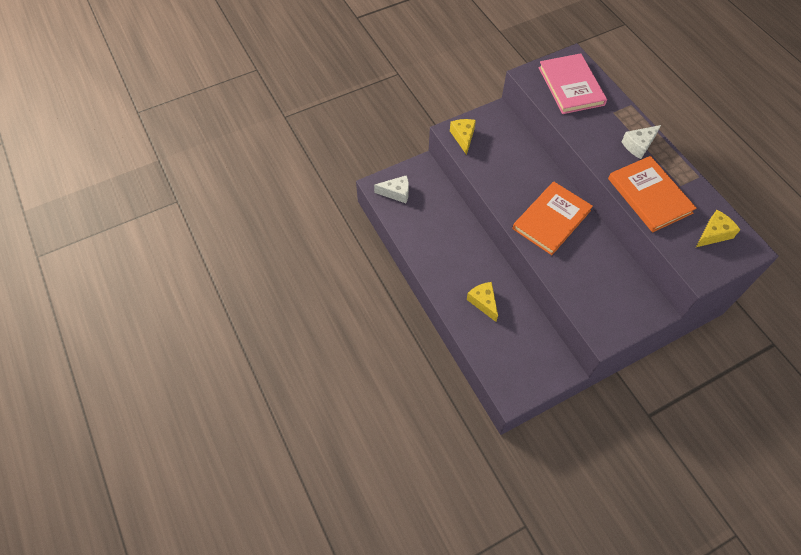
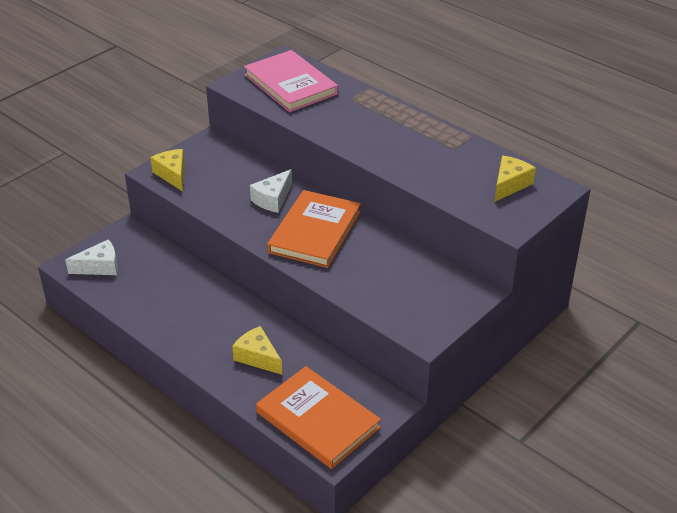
camera: 20 degrees left, 20 degrees down
(638, 145) = (391, 122): white cheese -> white cheese (273, 199)
(649, 196) = (422, 166): orange book -> orange book (318, 420)

